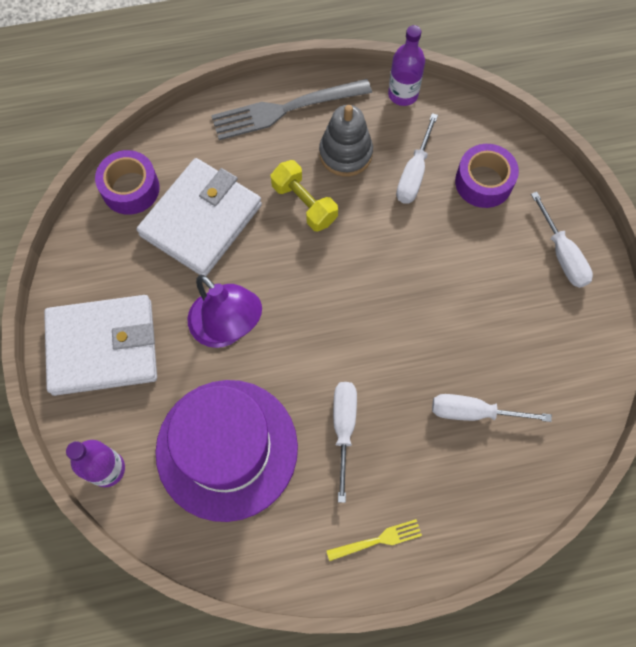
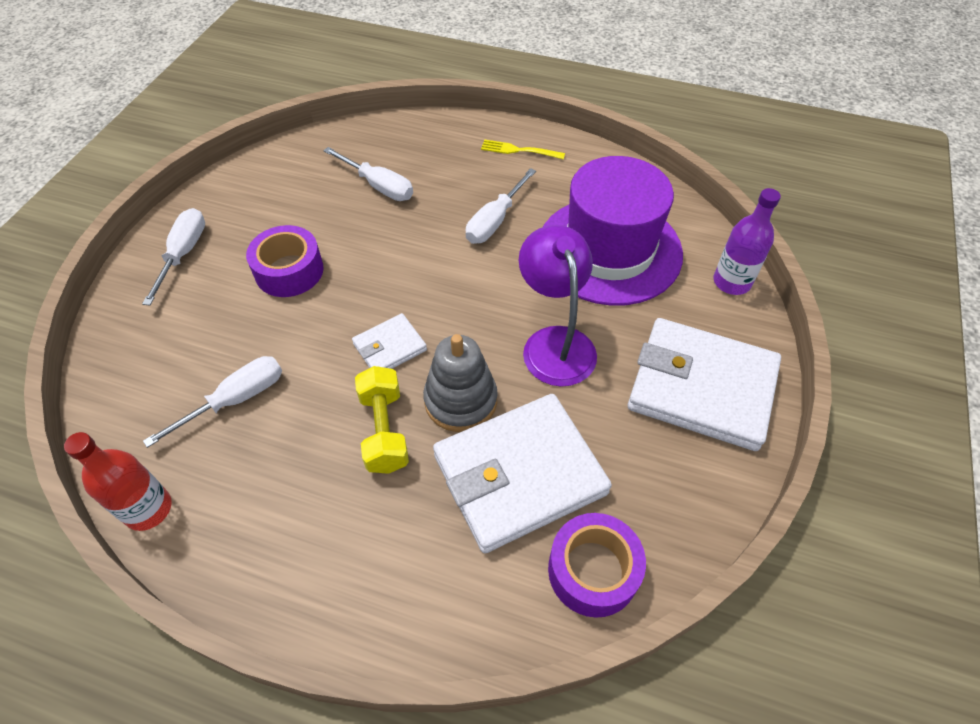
camera: 150 degrees left, 15 degrees down
(285, 109) = (310, 576): grey fork -> none
(344, 261) = (390, 347): none -> white wallet
(345, 153) = (288, 466): grey stacking toy -> grey stacking toy (460, 400)
(403, 94) = (148, 509): purple bottle -> red bottle
(483, 182) = (177, 352): purple tape -> purple tape (289, 271)

